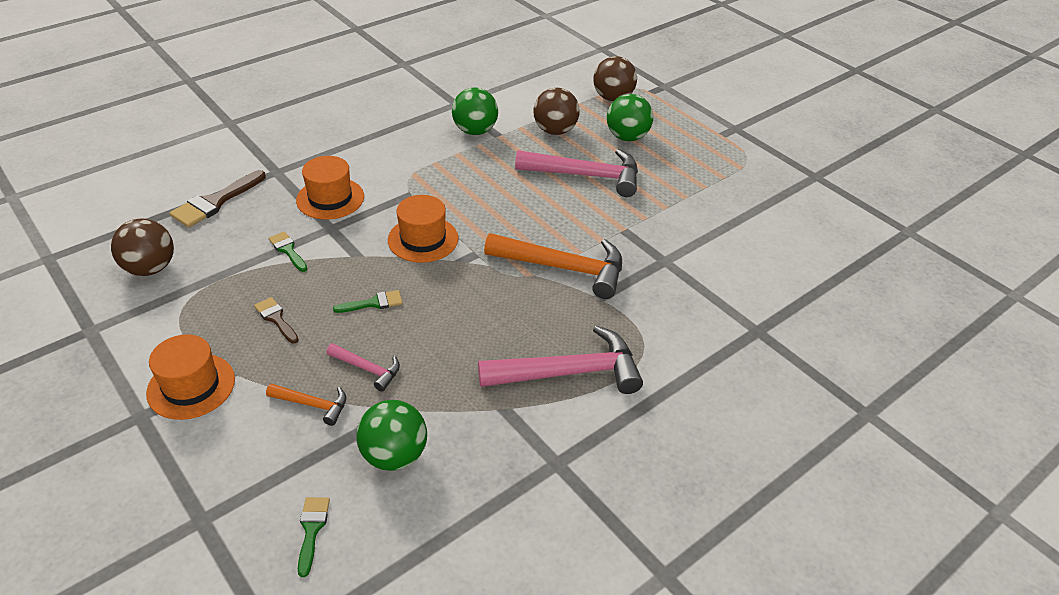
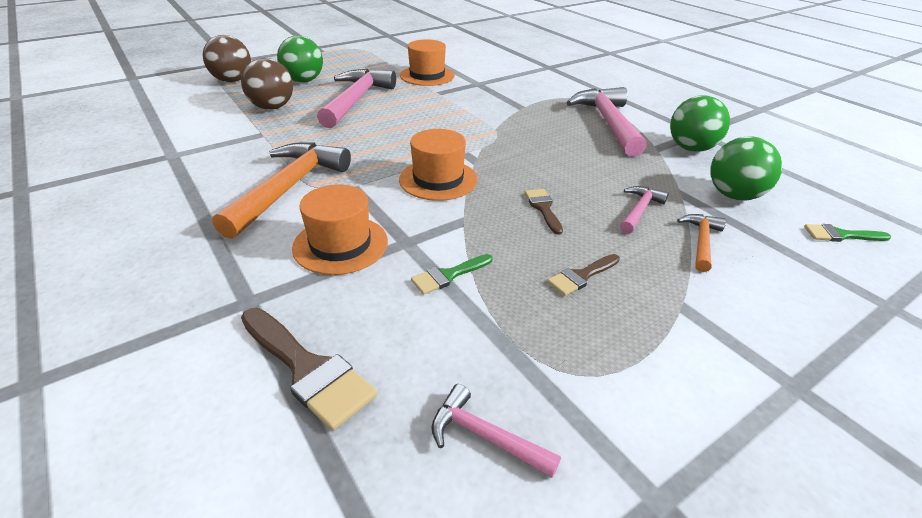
camera: 85 degrees left, 5 degrees down
(150, 268) = (485, 436): brown ball -> pink hammer
(191, 386) = (721, 340): orange hat -> orange hat (427, 75)
(373, 303) = (543, 208): green brush -> brown brush
(475, 131) = (243, 146): green ball -> green ball (691, 148)
(563, 268) = (486, 117): orange hammer -> orange hammer (289, 188)

